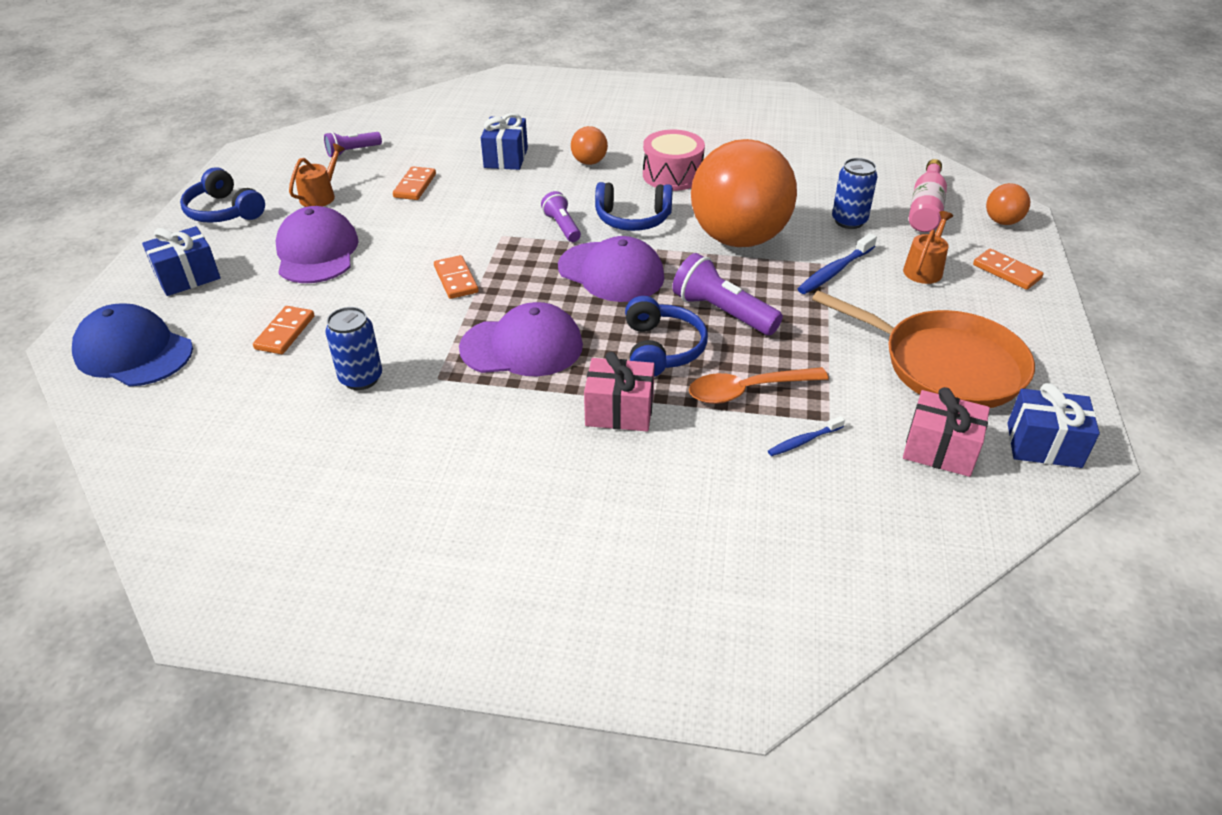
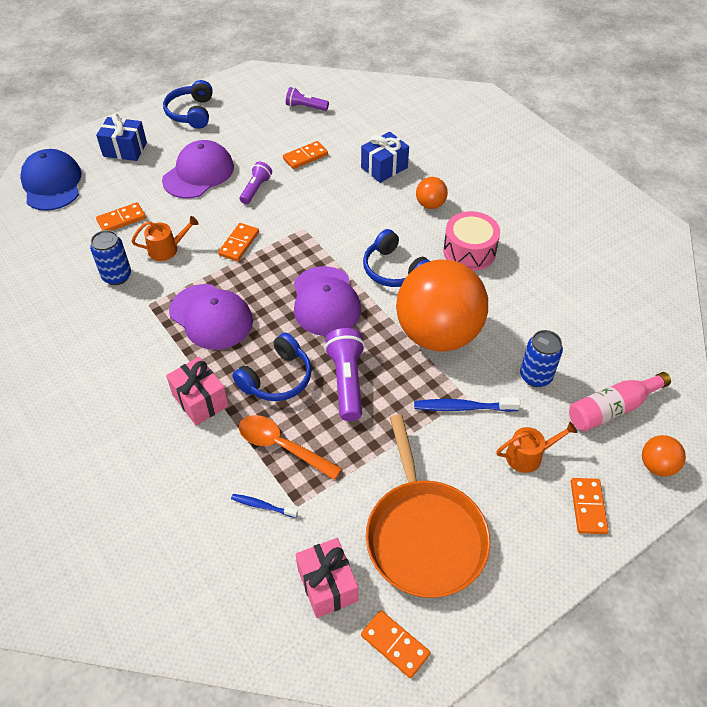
camera: 45 degrees right, 10 degrees up
(320, 196) = (248, 132): orange watering can -> orange watering can (167, 249)
(562, 227) = (344, 246): purple flashlight -> purple flashlight (256, 189)
(1043, 445) = (395, 644): blue gift -> orange domino

